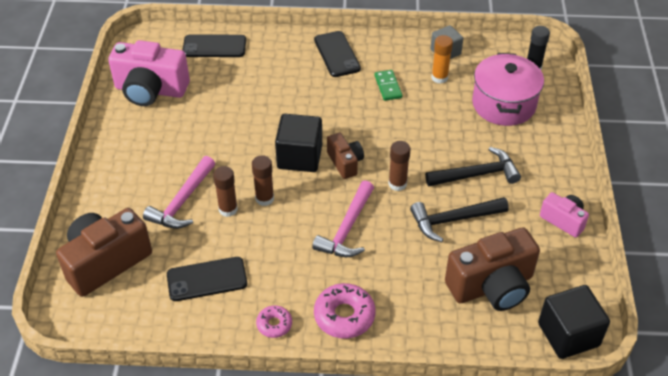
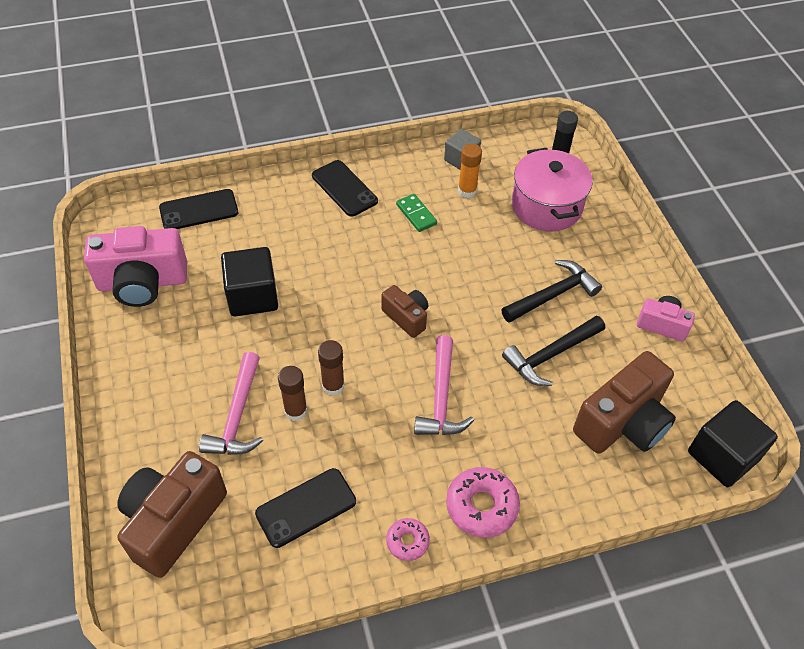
camera: 20 degrees left, 5 degrees up
(299, 157) = (352, 323): black cube -> black cube (252, 296)
(397, 184) = (474, 328): brown glue stick -> none

